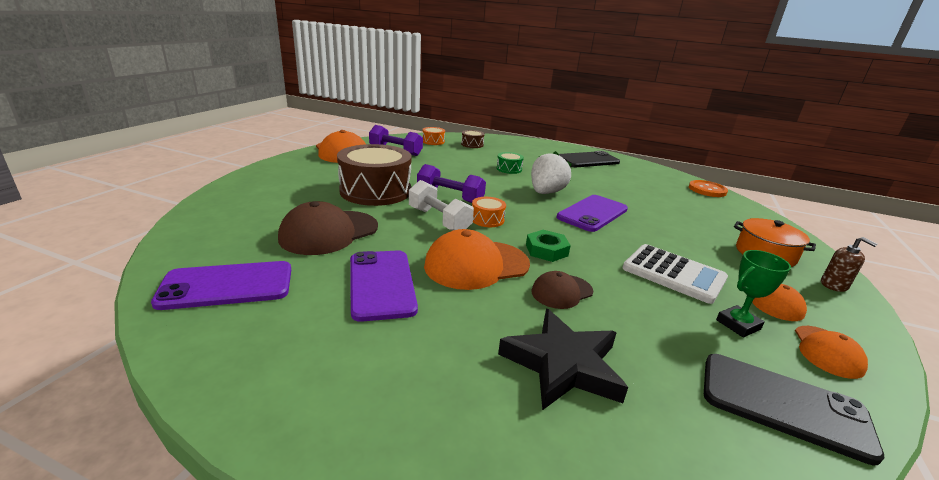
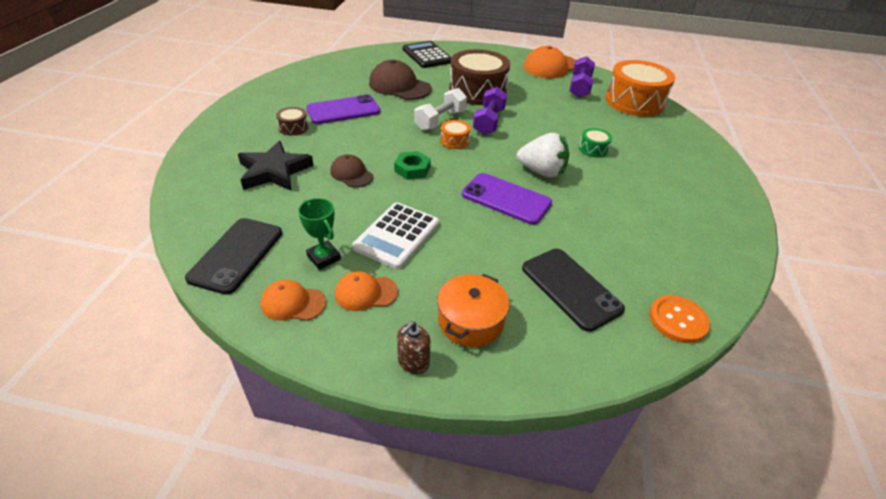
camera: 80 degrees right, 15 degrees up
(227, 286) = (331, 73): purple phone -> none
(245, 202) = (427, 55): none -> black calculator
(433, 141) = (634, 102): orange drum -> orange drum, size x2.29
(472, 144) = (653, 124): brown drum -> brown drum (293, 127)
(476, 265) = (377, 139): orange cap -> none
(588, 160) = (694, 209): black phone -> black phone (570, 288)

